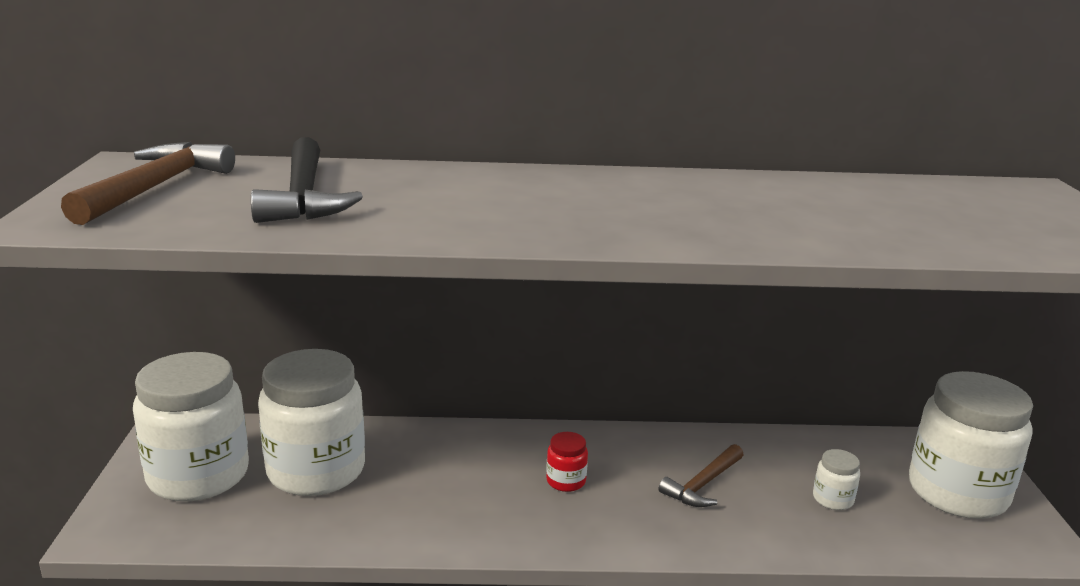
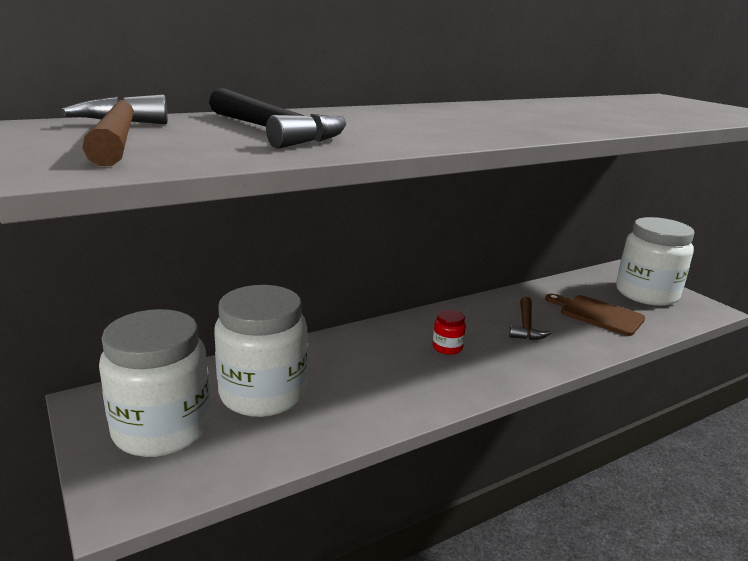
camera: 30 degrees left, 0 degrees up
(833, 499) = (598, 314): white jar -> brown cutting board

